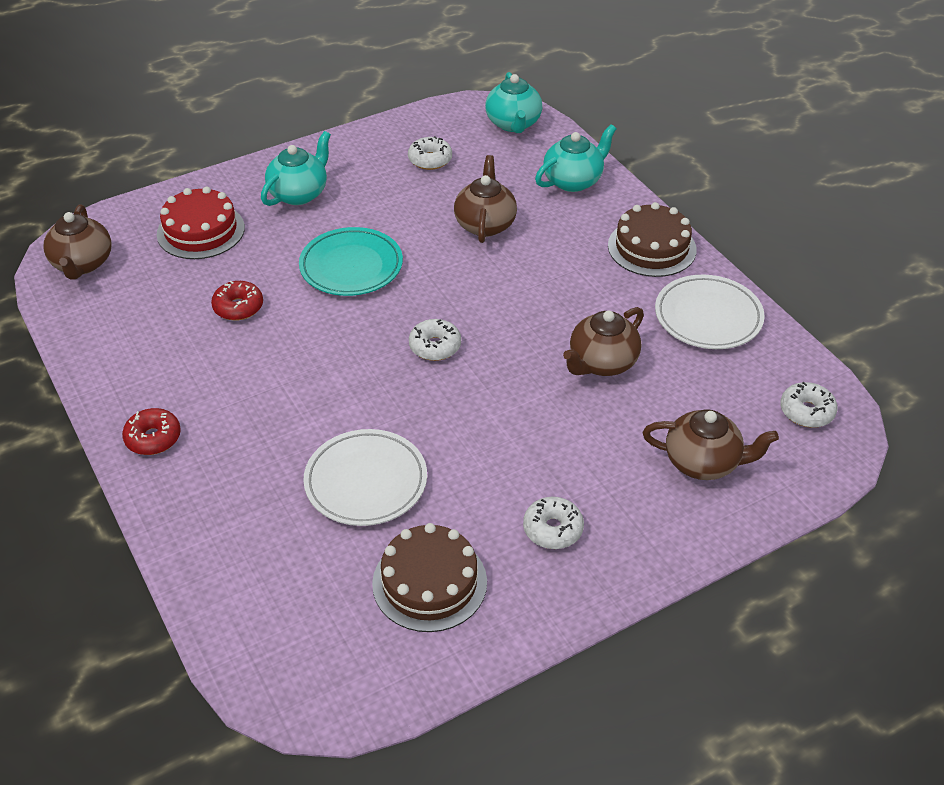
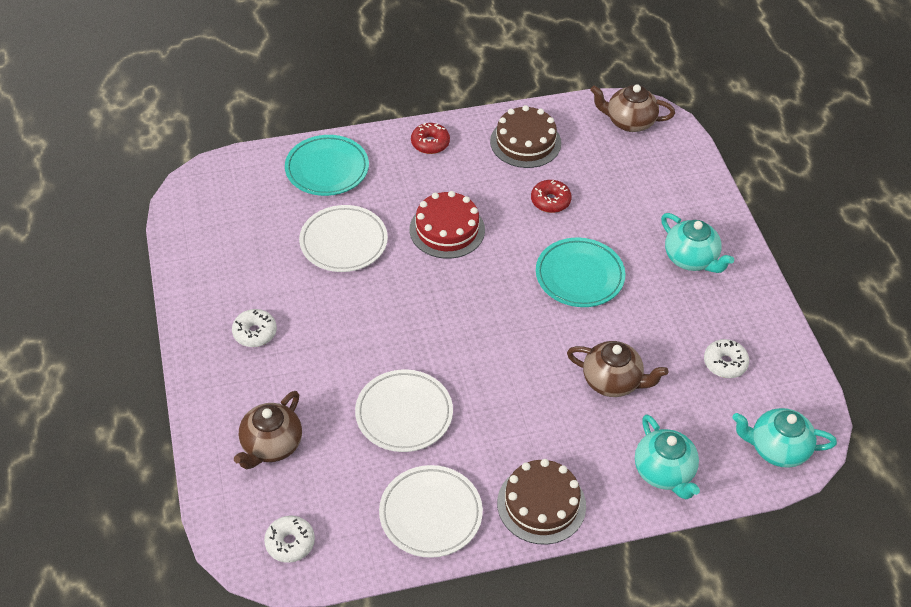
camera: 105 degrees right, 5 degrees up
(201, 231) = (653, 190): red cake -> red cake (447, 229)
(229, 539) = (327, 169): none -> turquoise plate
(429, 582) = (245, 257): brown cake -> brown cake (525, 142)
(435, 346) = (464, 309): white donut -> none
(602, 363) = (404, 414): brown teapot -> white plate

